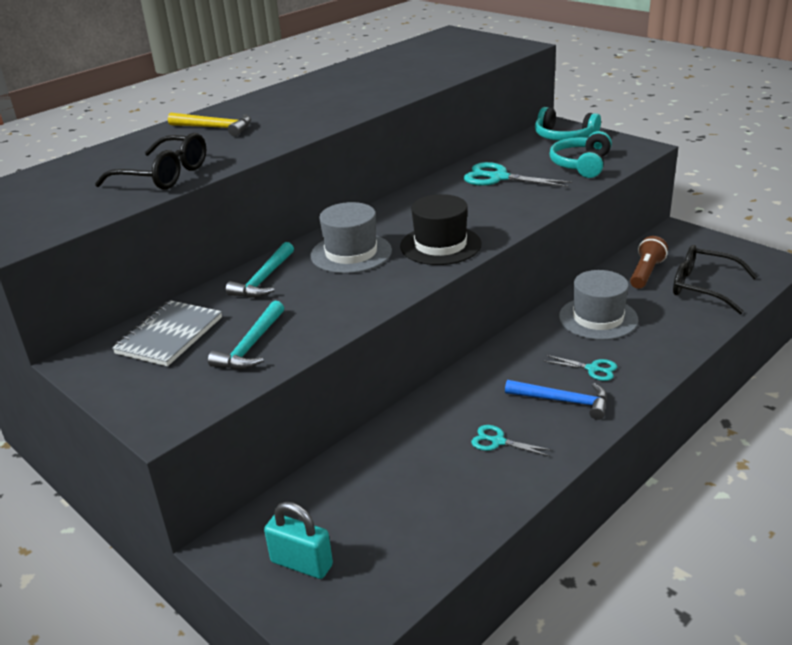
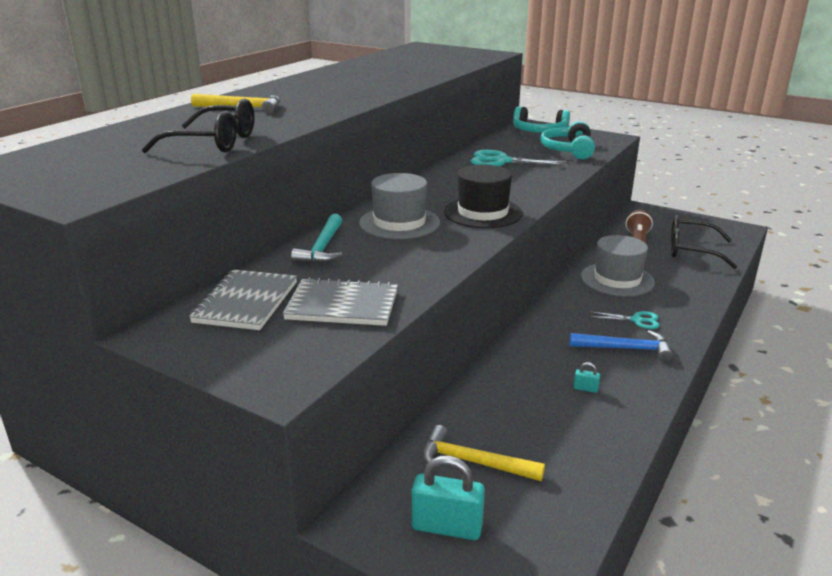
camera: 15 degrees left, 5 degrees down
(251, 346) = (342, 305): turquoise hammer -> grey notebook
(353, 505) = (473, 462): none -> yellow hammer
(498, 441) = (585, 389): turquoise scissors -> turquoise padlock

